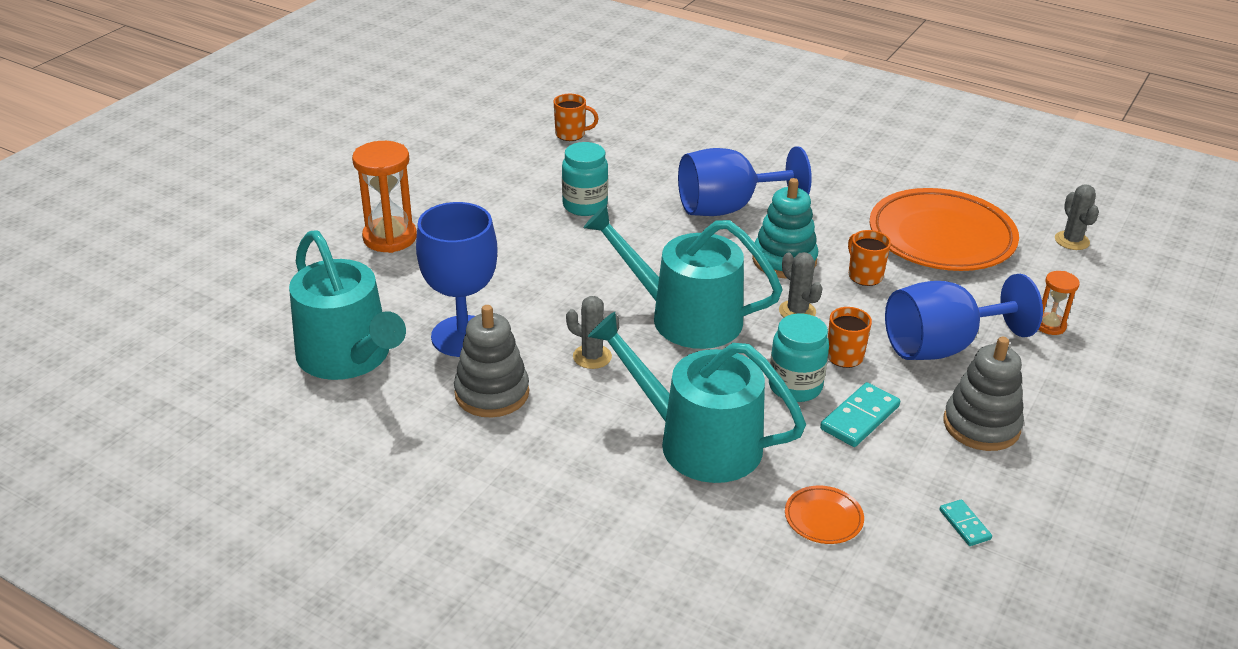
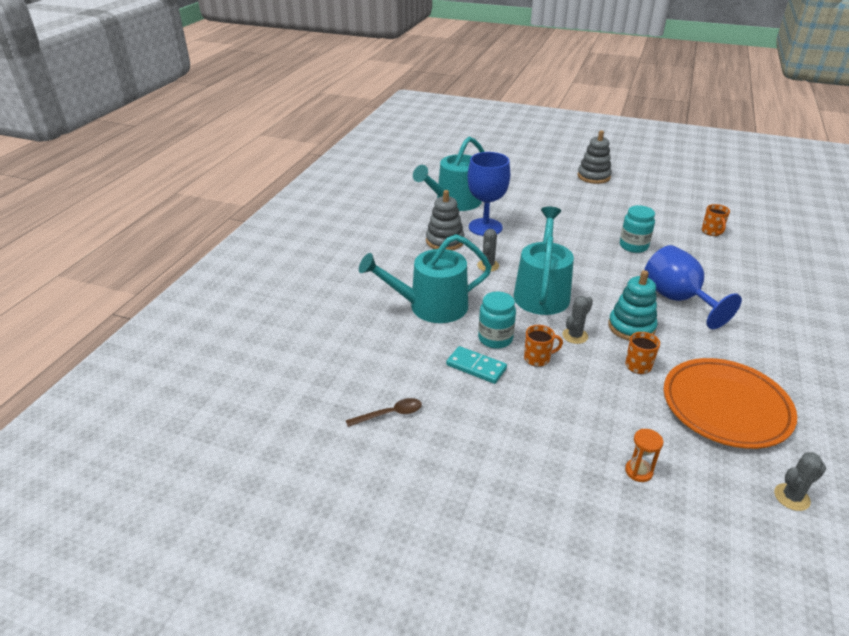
camera: 80 degrees right, 0 degrees up
(390, 238) = (555, 195): orange hourglass -> none
(698, 442) = (431, 306): turquoise watering can -> turquoise watering can turned 120 degrees counterclockwise
(823, 518) = (381, 355): orange plate -> none
(942, 346) = (573, 406): blue goblet -> none
(964, 525) = (390, 414): turquoise domino -> brown spoon
(981, 425) = (491, 425): grey stacking toy -> grey stacking toy (593, 176)

